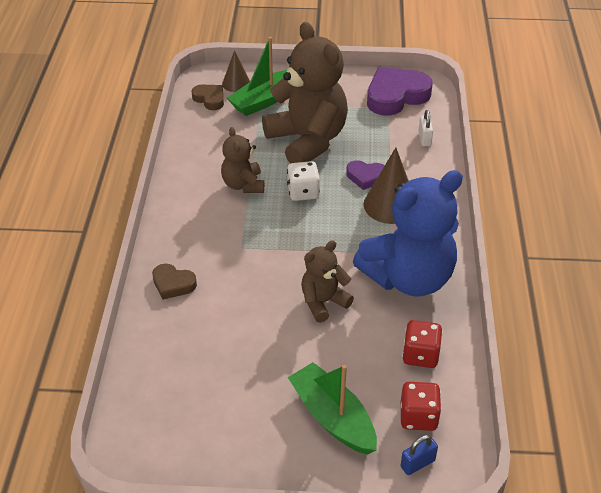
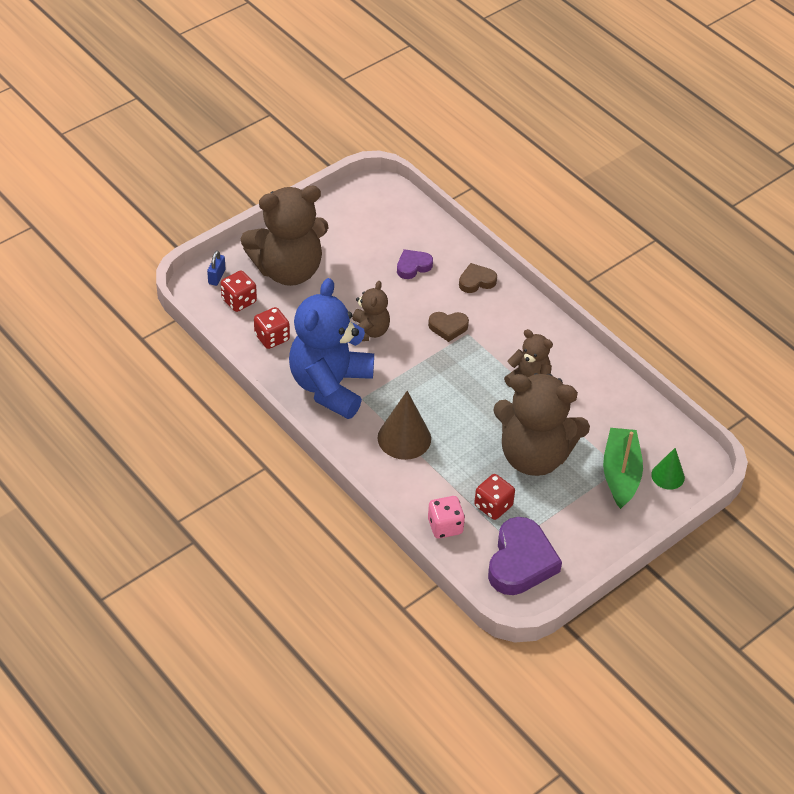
camera: 135 degrees right, 5 degrees up
(210, 99) = (664, 443): brown heart -> brown heart (448, 327)
(236, 83) = (668, 476): brown cone -> green cone
(303, 192) = (479, 405): white dice -> none
(332, 417) = (288, 270): green boat -> brown teddy bear
(366, 177) = (449, 452): purple heart -> purple heart (413, 266)
(375, 131) = (493, 506): none -> red dice
(424, 139) = (445, 526): white padlock -> pink dice

